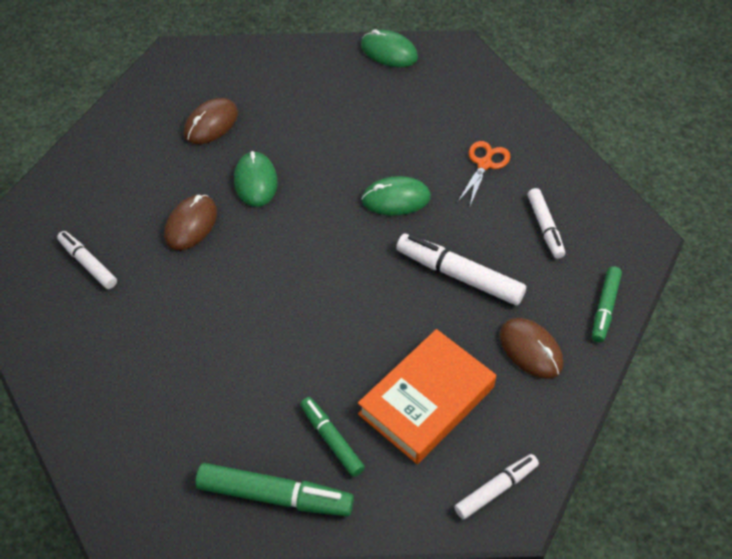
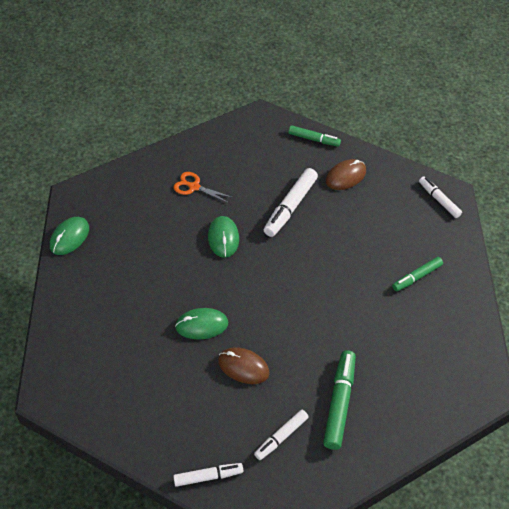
camera: 90 degrees left, 0 degrees up
(211, 124) = (136, 359): brown mouse -> none
(275, 496) = (458, 306): green marker -> green marker (339, 403)
(426, 400) = (385, 228): orange book -> none
(545, 227) = (251, 160): white marker -> white marker (208, 476)

